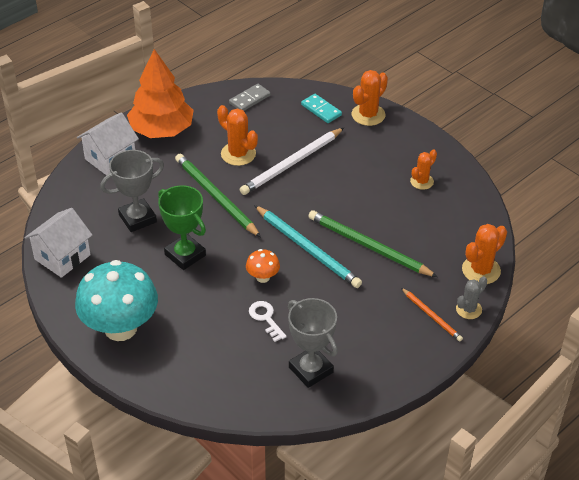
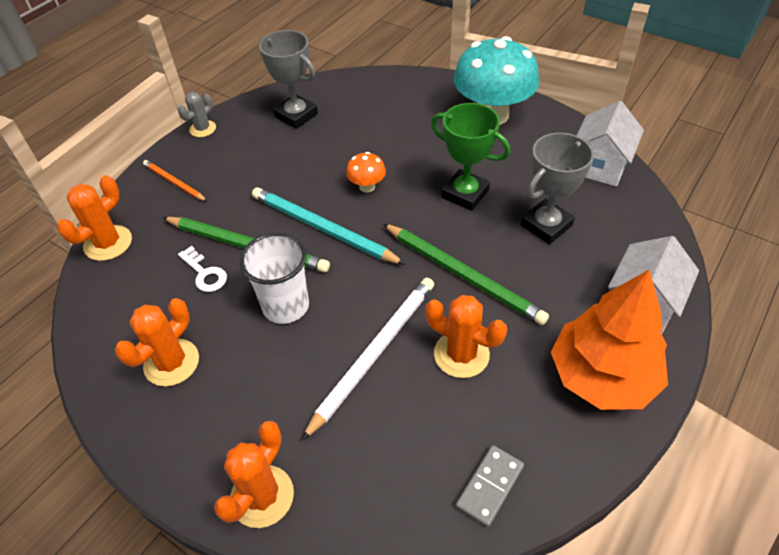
camera: 170 degrees right, 5 degrees up
(266, 318) = (351, 148): white key -> white key (205, 273)
(321, 110) = (351, 489): turquoise domino -> none
(344, 200) = (286, 306): none -> white cup
(422, 181) = (171, 362): orange cactus -> orange cactus, size x1.53
(468, 309) = (131, 196): grey cactus -> grey cactus (202, 129)

